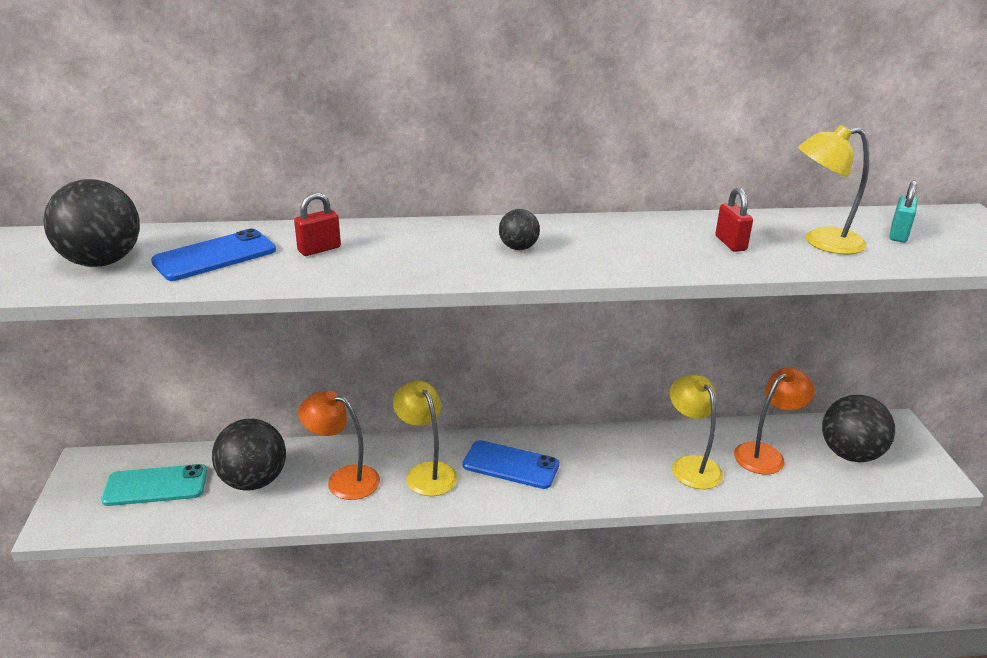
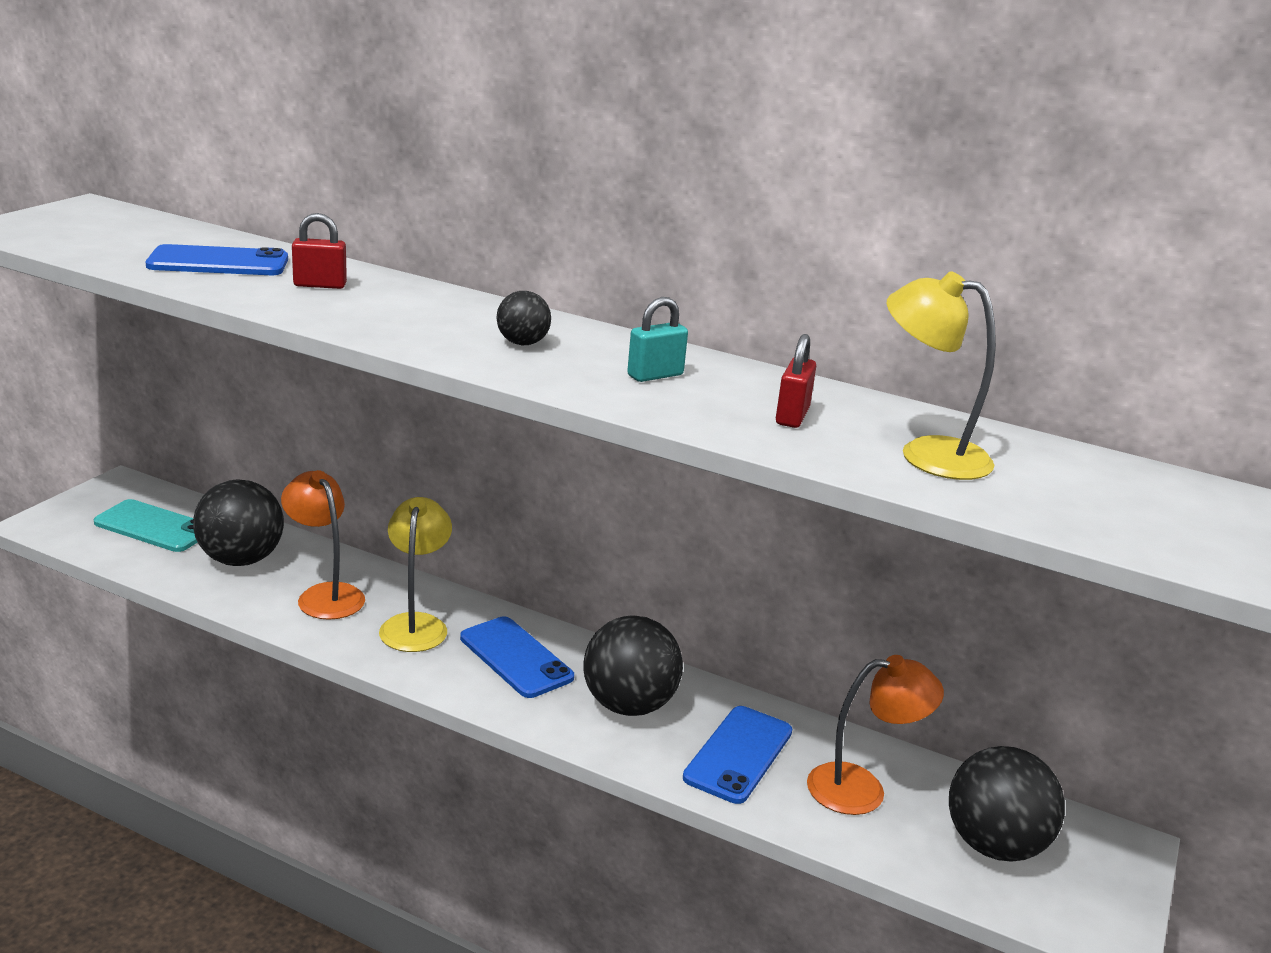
camera: 30 degrees right, 5 degrees down
(102, 262) = (121, 239): black ball -> black ball (629, 705)
(691, 465) = (738, 754): yellow lamp -> blue phone
(898, 235) = (1067, 483): turquoise padlock -> turquoise padlock (655, 375)

